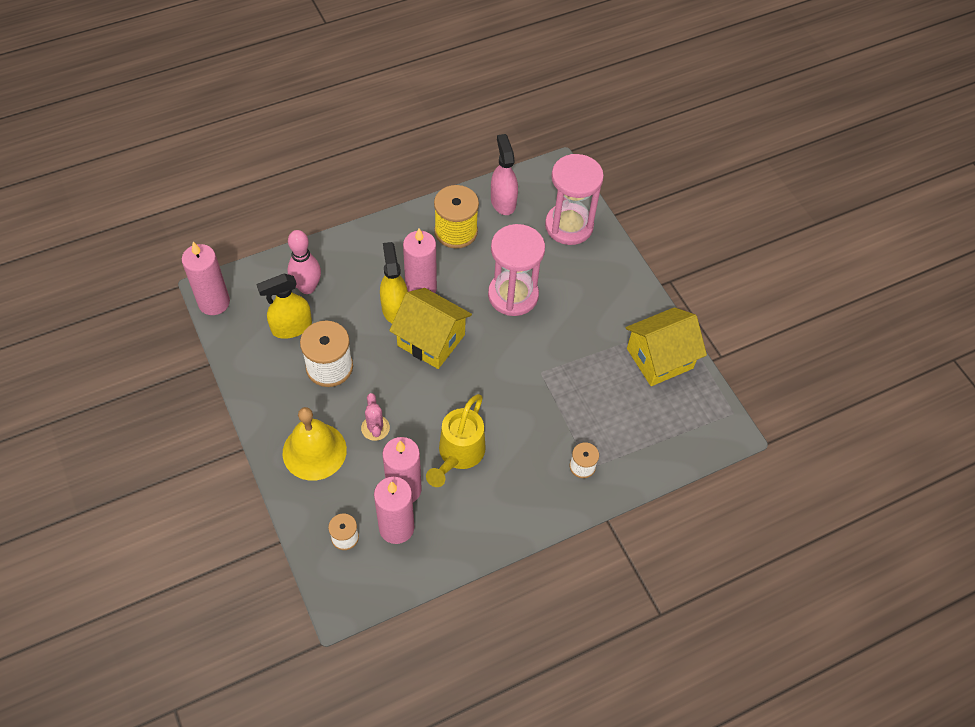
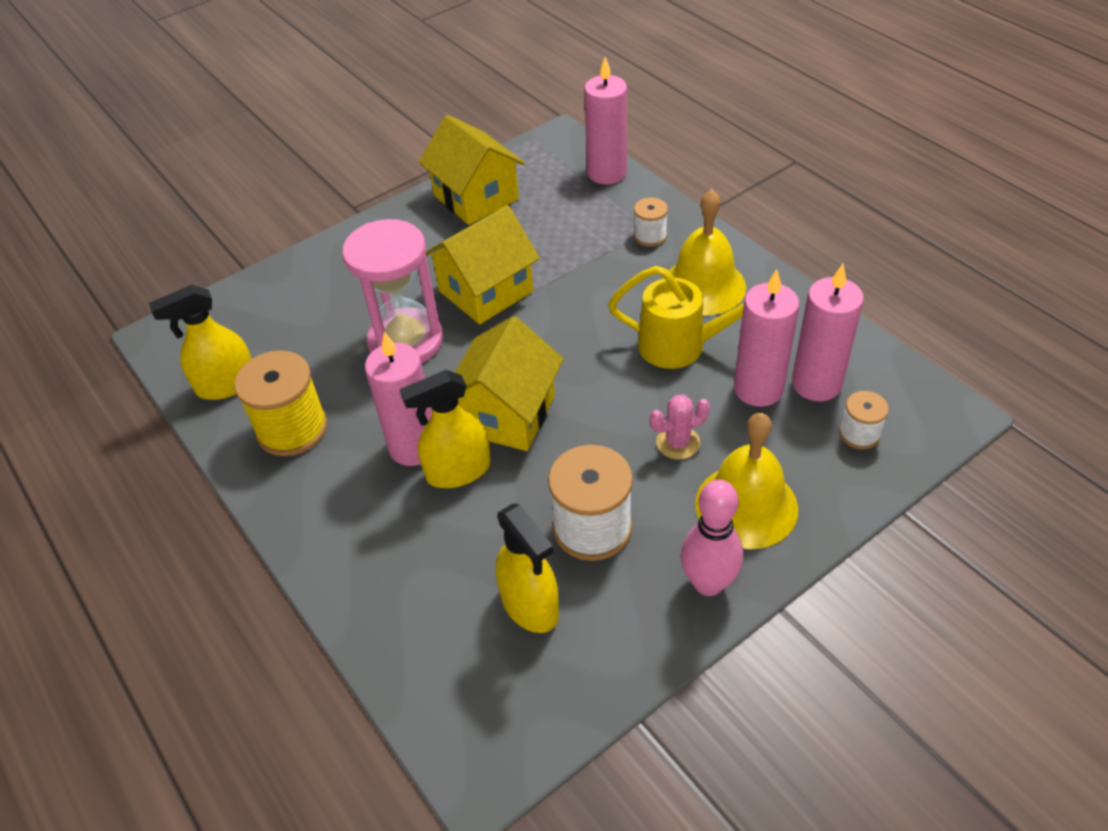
camera: 95 degrees left, 10 degrees down
(214, 302) = (506, 756): pink candle -> pink candle (607, 173)
(307, 287) = (440, 606): pink bowling pin -> pink bowling pin (708, 583)
(503, 201) = (226, 385): pink spray bottle -> yellow spray bottle
(515, 487) = (703, 286): none -> yellow bell
(549, 347) = (486, 291): none -> yellow house
(569, 226) = (271, 306): pink hourglass -> none

